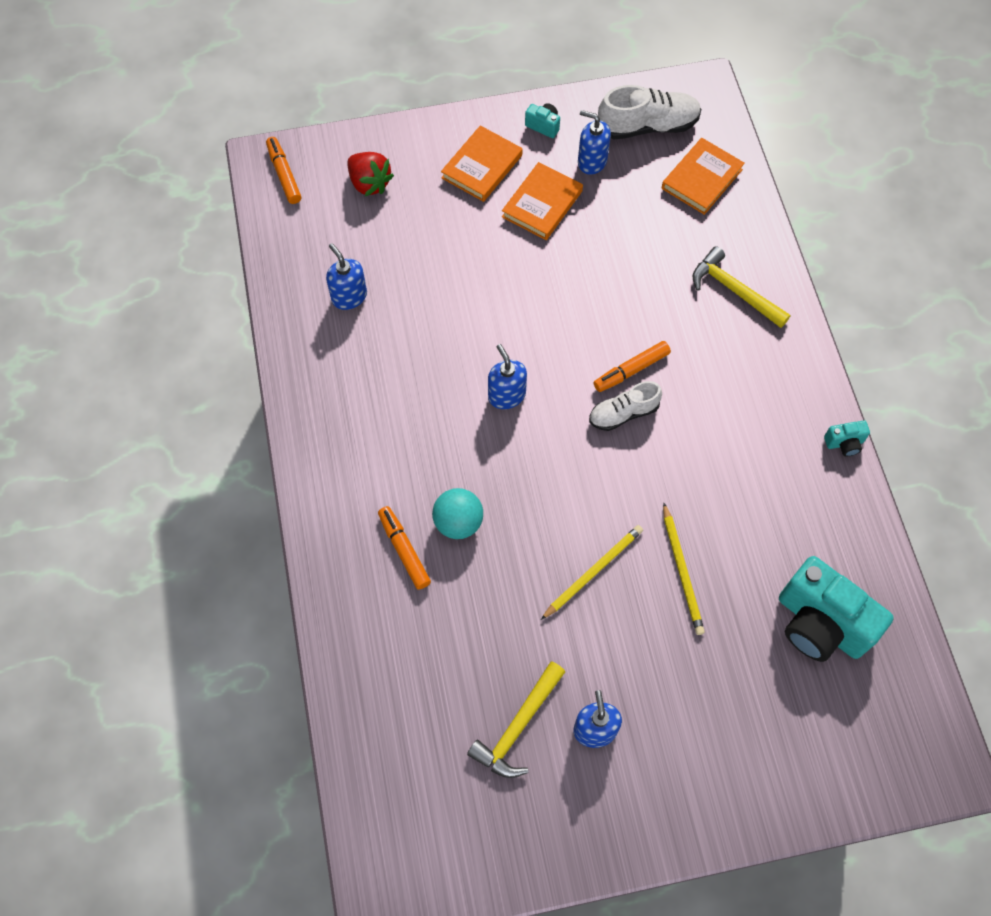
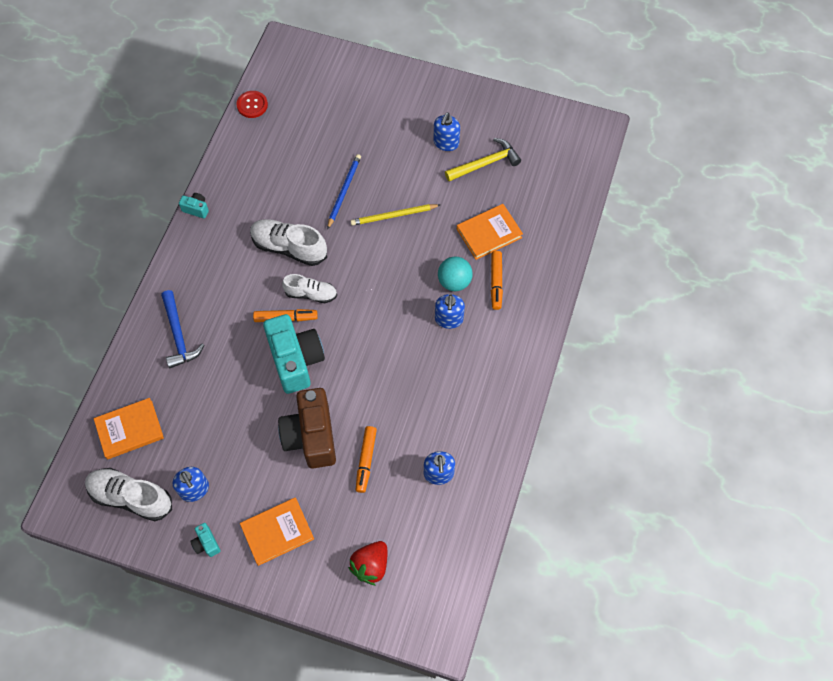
camera: 150 degrees left, 0 degrees up
(284, 175) = (432, 613): orange marker -> orange marker (366, 460)
(369, 183) = (370, 565): red strawberry -> red strawberry turned 135 degrees counterclockwise
(506, 395) = (375, 344): blue soap dispenser -> blue soap dispenser (449, 319)
(510, 264) = (311, 436): none -> brown camera
(542, 204) = (256, 473): orange book -> orange book (489, 233)
(682, 571) = (344, 191): yellow pencil -> blue pencil
(693, 456) = (289, 247): none -> white shoe
(734, 291) = (179, 335): yellow hammer -> blue hammer
(820, 624) = (291, 130): turquoise camera -> turquoise camera (296, 360)
(905, 634) = (252, 105): none -> red button

